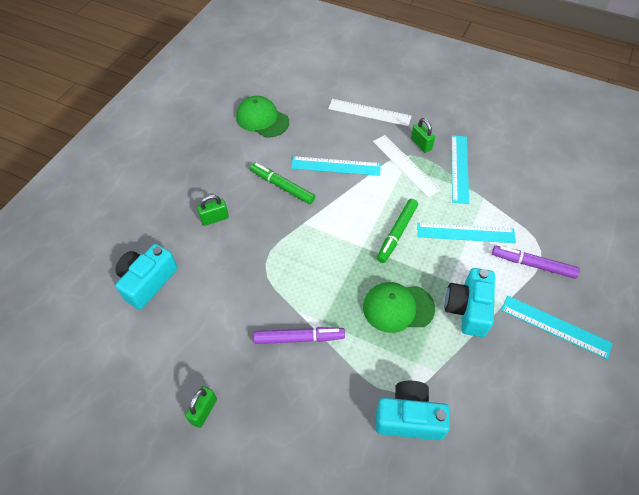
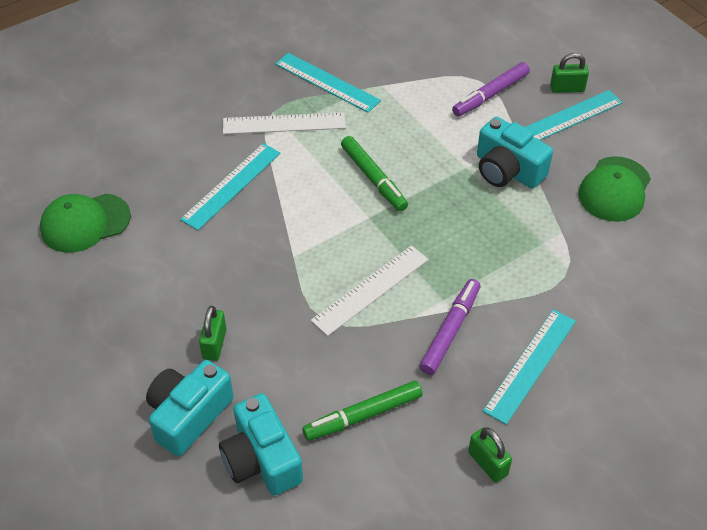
camera: 60 degrees left, 5 degrees down
(282, 186) = (219, 252): green marker -> green marker (363, 415)
(369, 112) = (174, 114): white ruler -> white ruler (370, 290)
(398, 308) = (469, 225): green cap -> green cap (614, 189)
(409, 417) = (598, 278): turquoise camera -> turquoise camera (188, 415)
(421, 144) = (265, 95): green padlock -> green padlock (567, 88)
(465, 233) = (416, 123): turquoise ruler -> turquoise ruler (530, 365)

